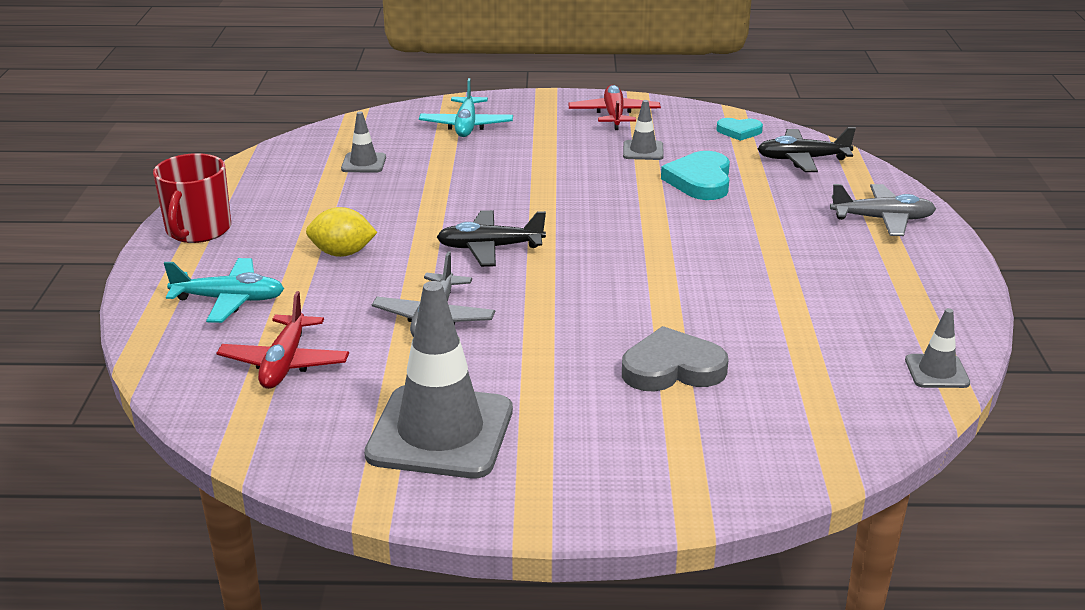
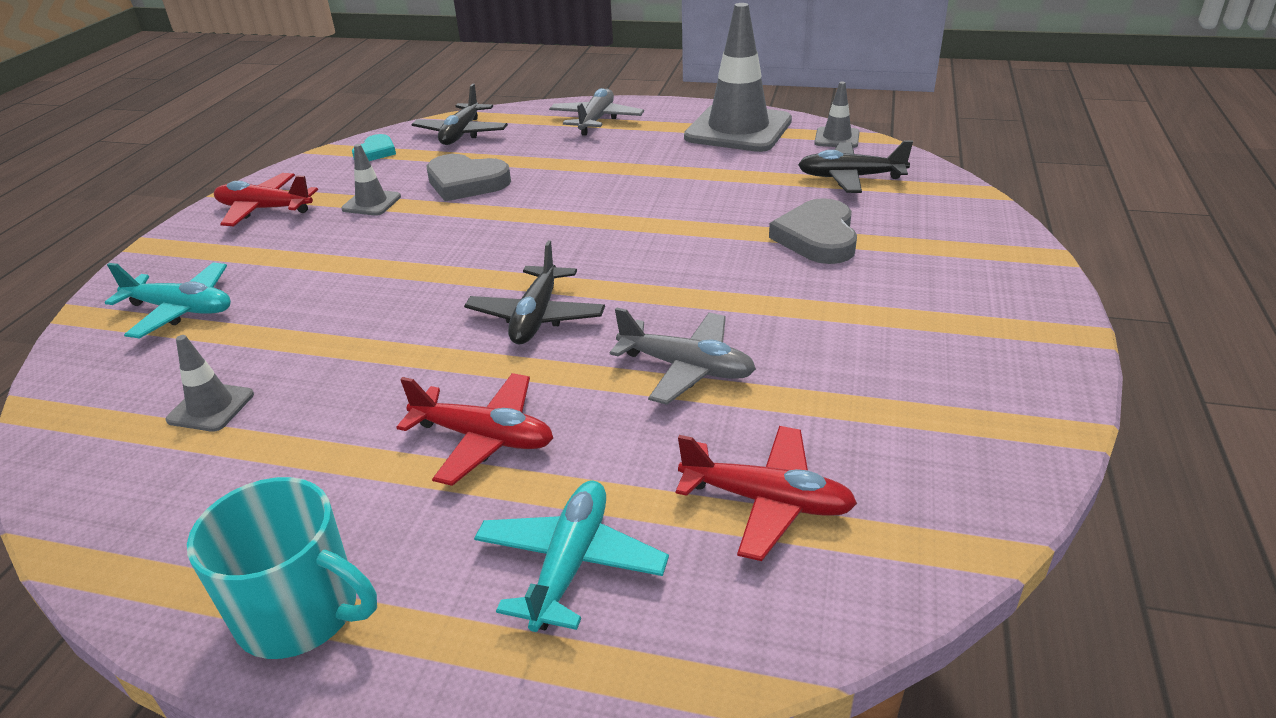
camera: 75 degrees left, 5 degrees up
(198, 230) = (300, 612): red mug -> turquoise mug
(342, 253) = (484, 438): yellow lemon -> red plane
(440, 432) = (927, 378): grey traffic cone -> grey traffic cone (738, 129)
(700, 181) = (466, 183): turquoise heart -> grey heart
(826, 384) = (850, 177): none -> black plane

